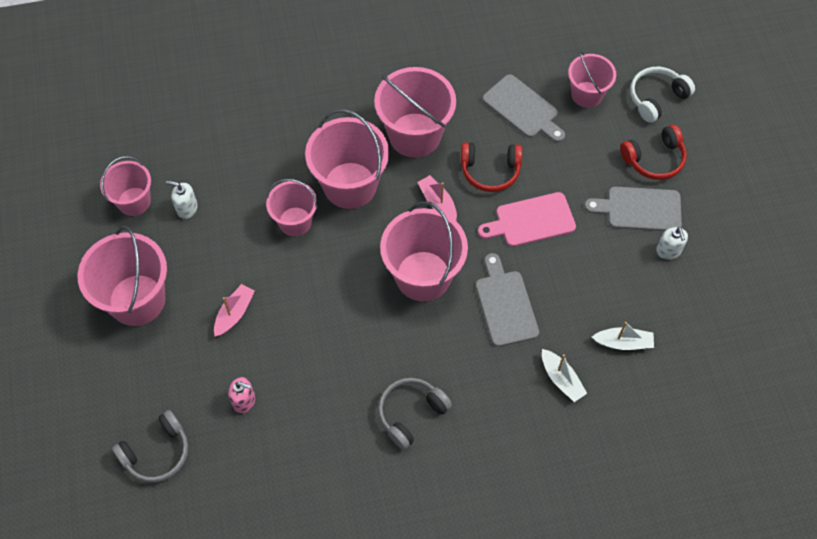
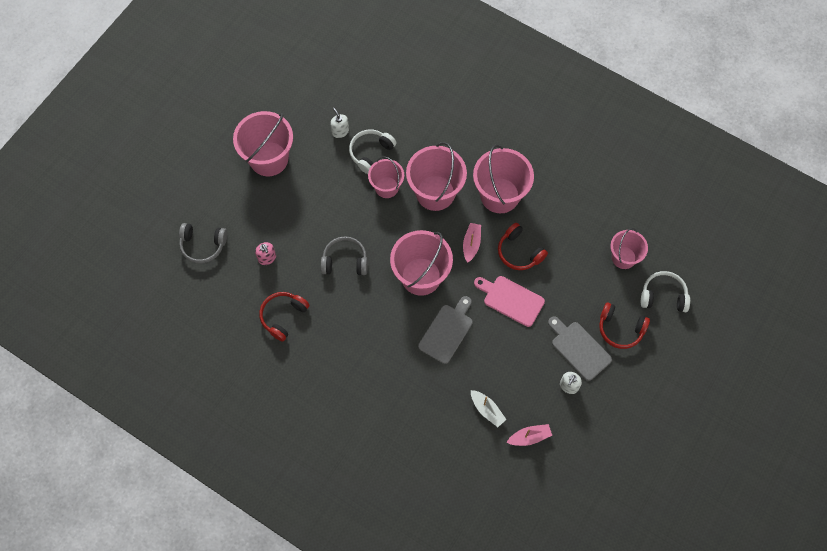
camera: 45 degrees right, 5 degrees up
(134, 201) = (318, 104): pink bucket -> none
(234, 313) = (307, 209): pink boat -> pink boat (529, 437)
(242, 202) = (370, 153): none -> white headphones
(326, 444) = (283, 316): none -> red headphones
(411, 413) = (339, 341): grey headphones -> grey headphones (345, 261)
(523, 109) = (577, 233): grey cutting board -> none
(561, 379) = (433, 397): white boat -> none

